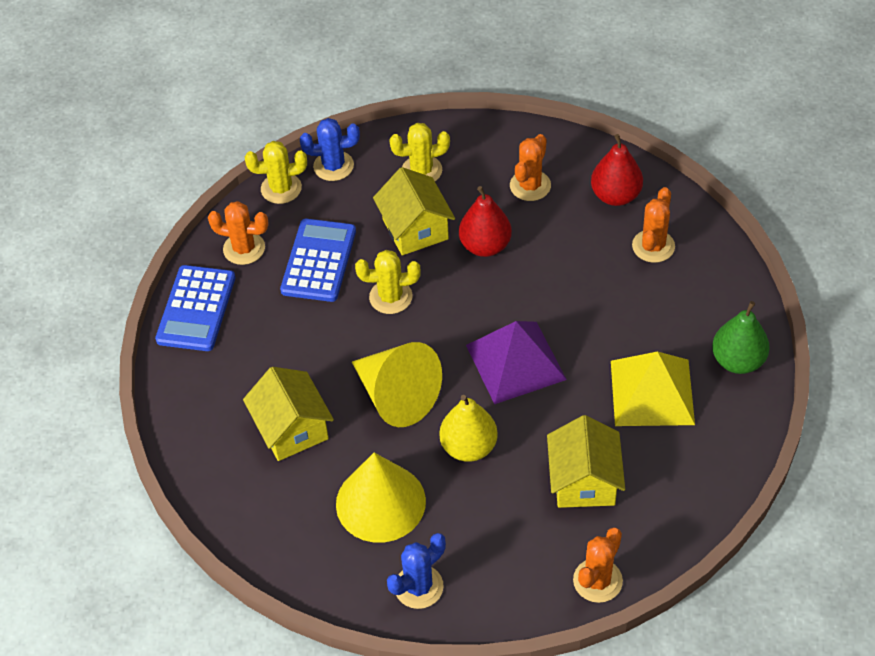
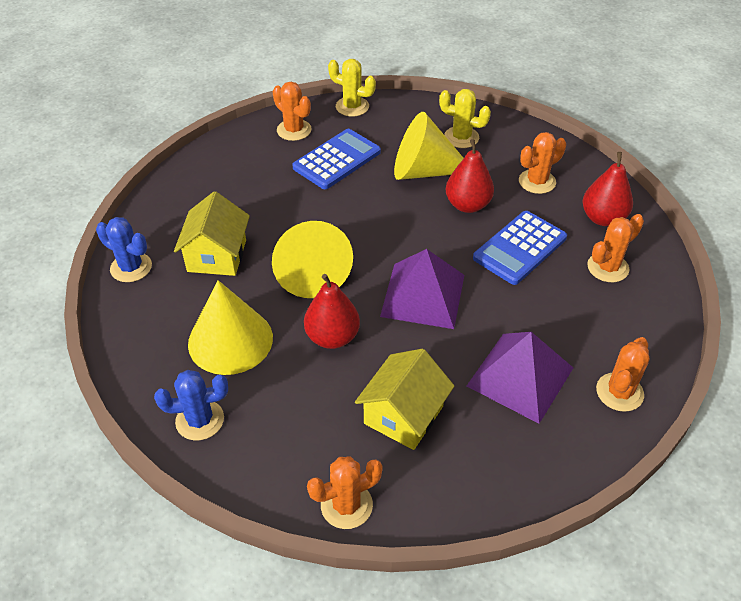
camera: 30 degrees right, 5 degrees down
(196, 309) = (228, 151): blue calculator -> blue calculator (520, 248)
(333, 166) = (400, 109): blue cactus -> blue cactus (131, 267)
(390, 297) = (367, 205): yellow cactus -> none
(415, 229) = (424, 171): yellow house -> yellow cone
(468, 447) = (332, 337): yellow pear -> red pear
(652, 392) = (520, 376): yellow pyramid -> purple pyramid
(738, 361) = (619, 392): green pear -> orange cactus

